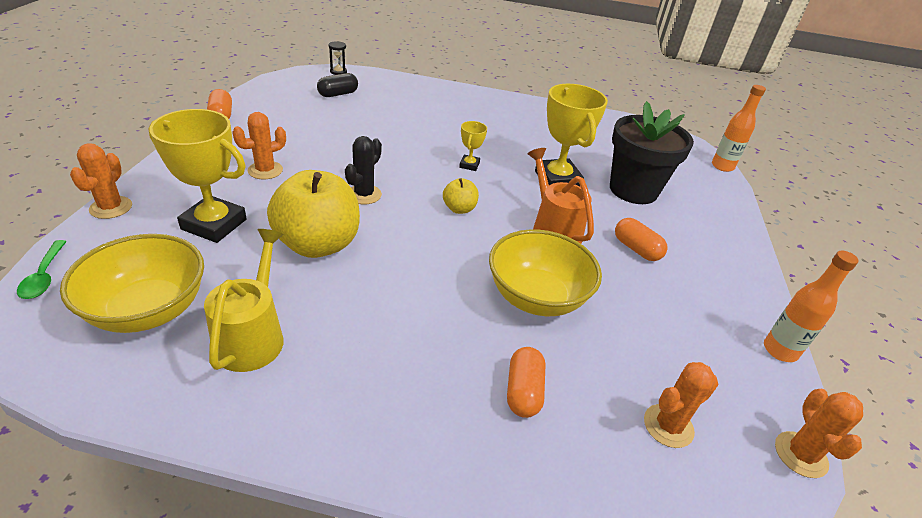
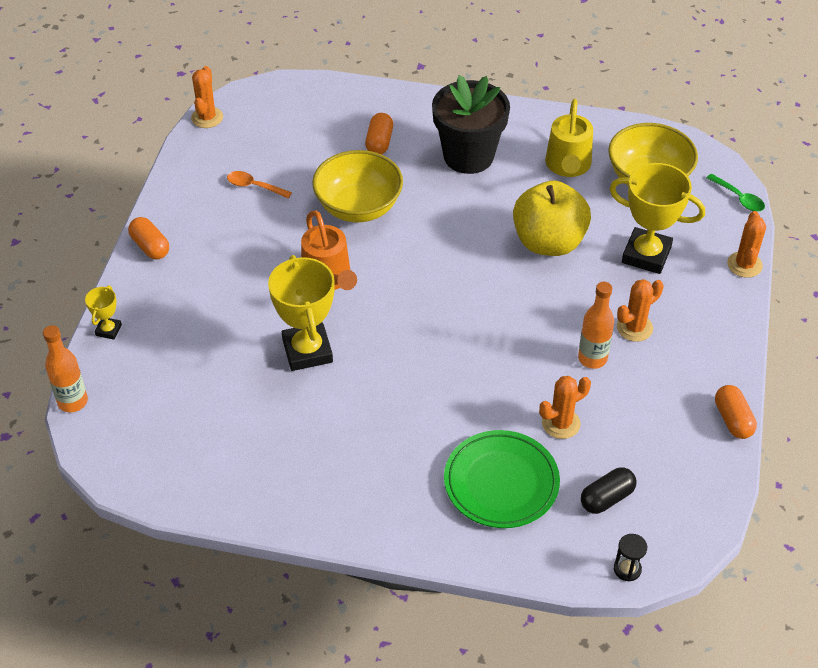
camera: 175 degrees left, 10 degrees up
(44, 276) = (738, 198): green spoon -> green spoon turned 150 degrees clockwise
(364, 194) = (522, 304): black cactus -> none
(407, 106) = (501, 483): none -> green plate
(459, 209) = (423, 295): yellow apple -> none
(469, 165) = (411, 363): yellow trophy -> yellow trophy (108, 330)
(633, 190) = (219, 343): black flower pot -> black flower pot (468, 156)
(636, 249) = (250, 261): orange capsule -> orange capsule (150, 246)
(668, 426) = (287, 128): orange cactus -> orange cactus (561, 423)
(672, 332) = (254, 186): none -> orange spoon
(779, 350) = (172, 178): orange bottle -> orange bottle (592, 358)

